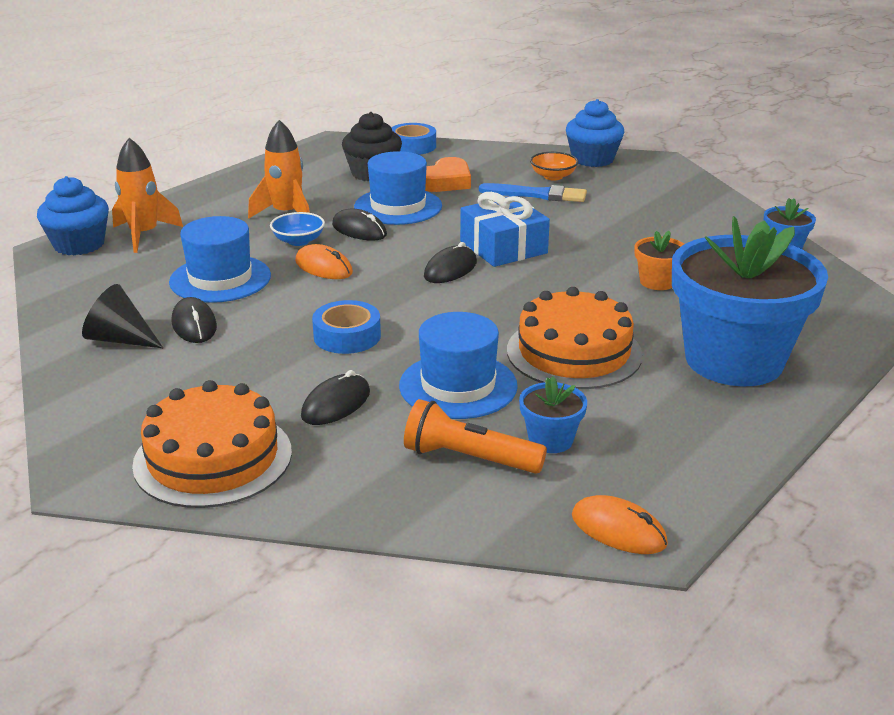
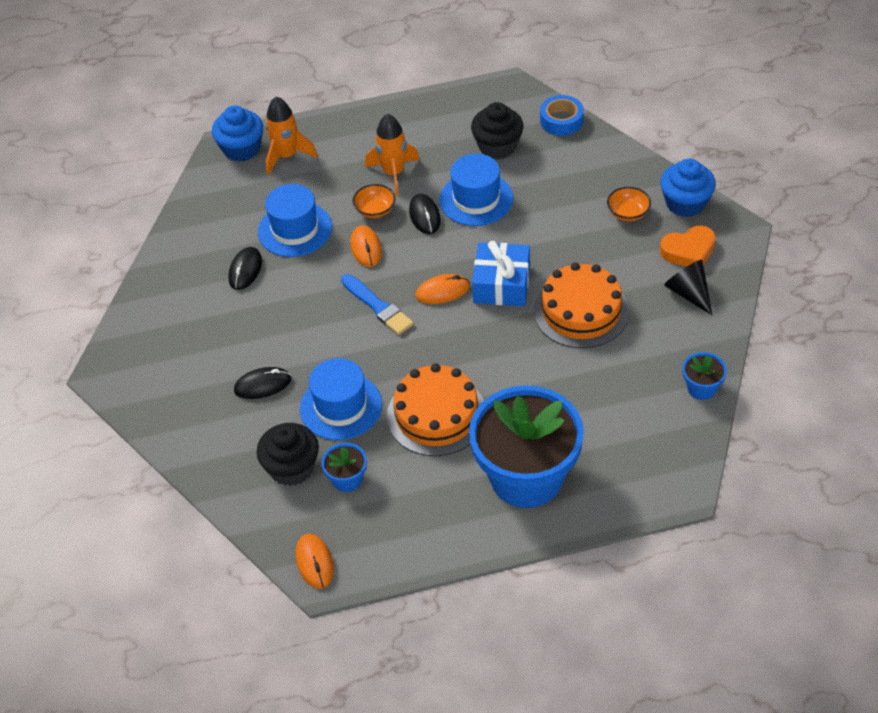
camera: 40 degrees right, 20 degrees up
(120, 339) = (197, 263): black cone -> black cone (689, 293)
(213, 458) = (169, 393): orange cake -> orange cake (581, 311)
(298, 241) = (375, 210): blue bowl -> orange bowl
(347, 336) = (320, 327): blue tape -> none
(446, 182) = (540, 182): orange heart -> orange heart (688, 251)
(450, 269) = (442, 291): black mouse -> orange mouse
(469, 458) = (291, 468): orange flashlight -> black cupcake
(537, 195) = (591, 231): blue brush -> blue brush (378, 306)
(657, 282) = (566, 376): orange flower pot -> none

